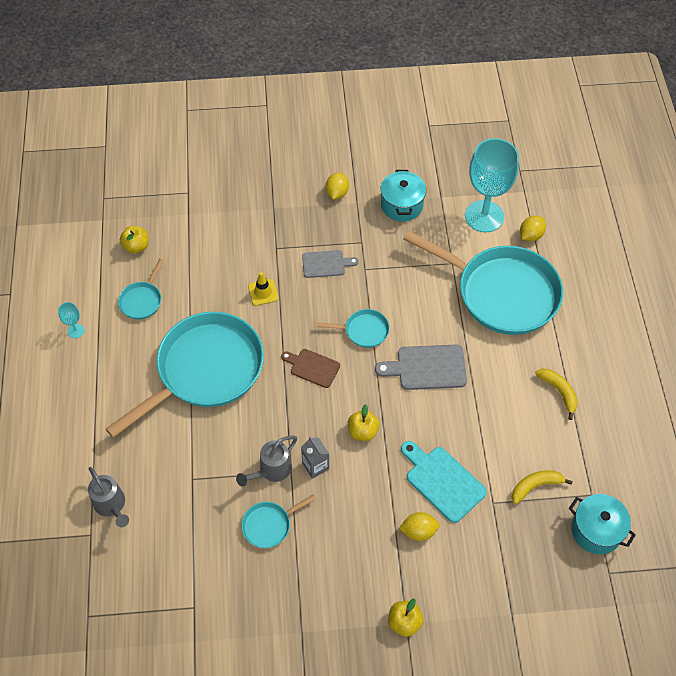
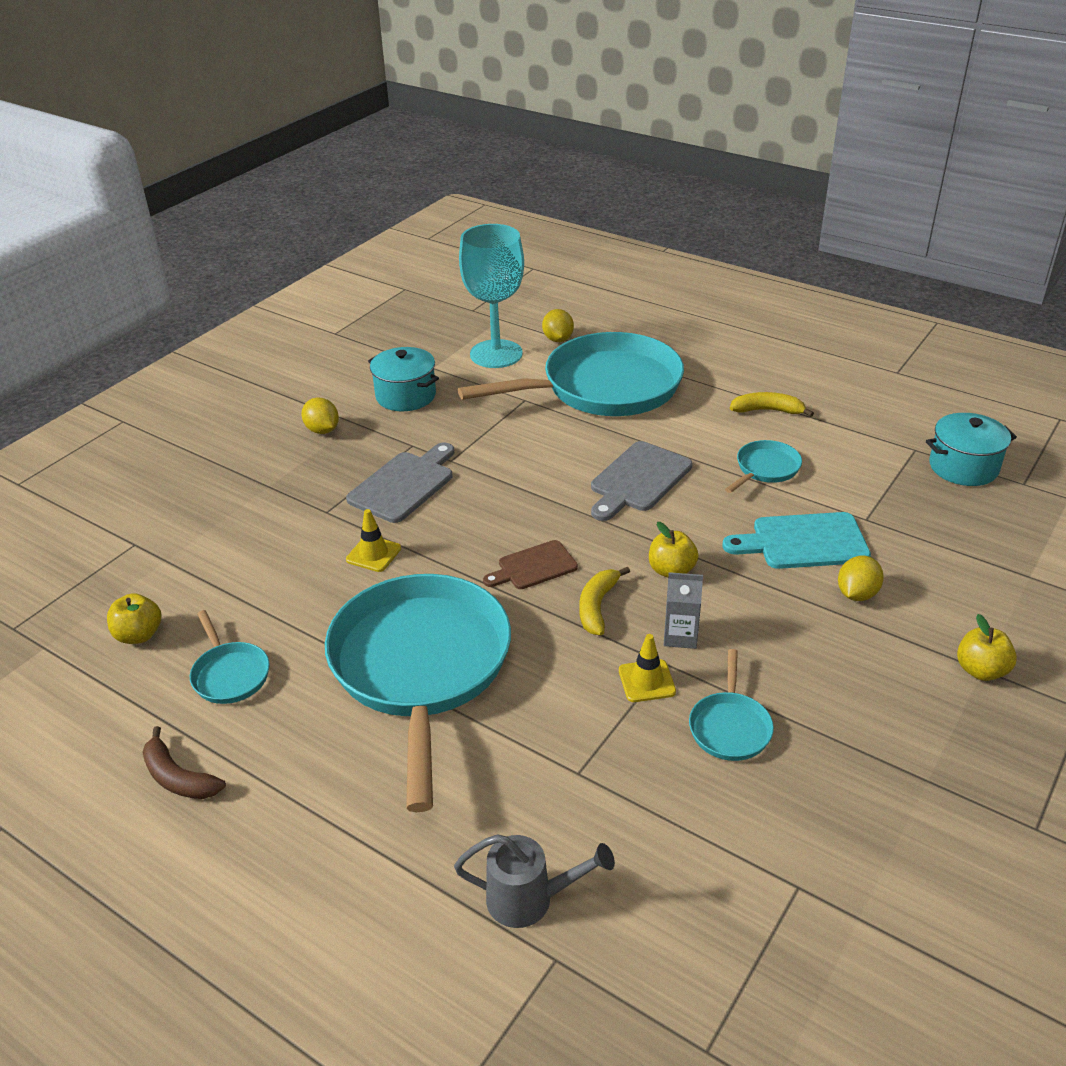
camera: 50 degrees left, 20 degrees down
(76, 331) = (178, 777): turquoise goblet -> brown banana
(271, 470) = (646, 681): grey watering can -> yellow traffic cone
(326, 264) = (404, 484): grey cutting board -> grey cutting board, size x1.52
(363, 331) = (532, 501): turquoise pan -> turquoise pan (765, 469)
(535, 486) = (871, 480): yellow banana -> yellow banana (597, 606)

